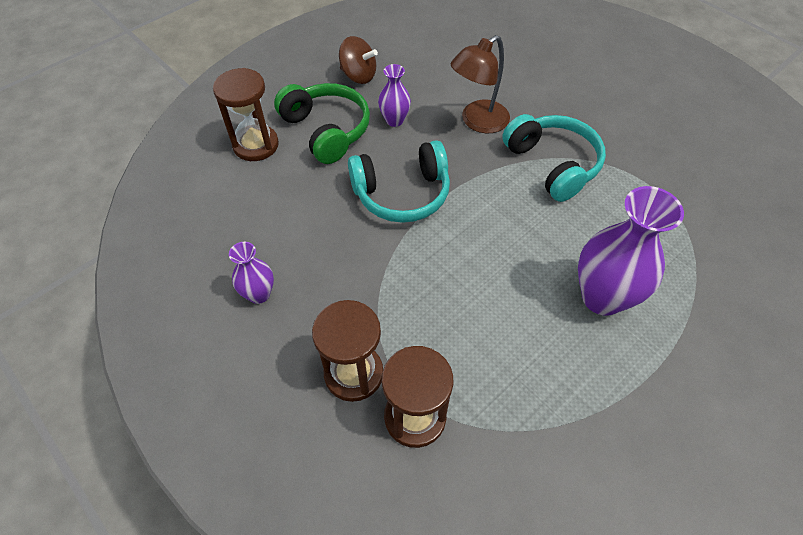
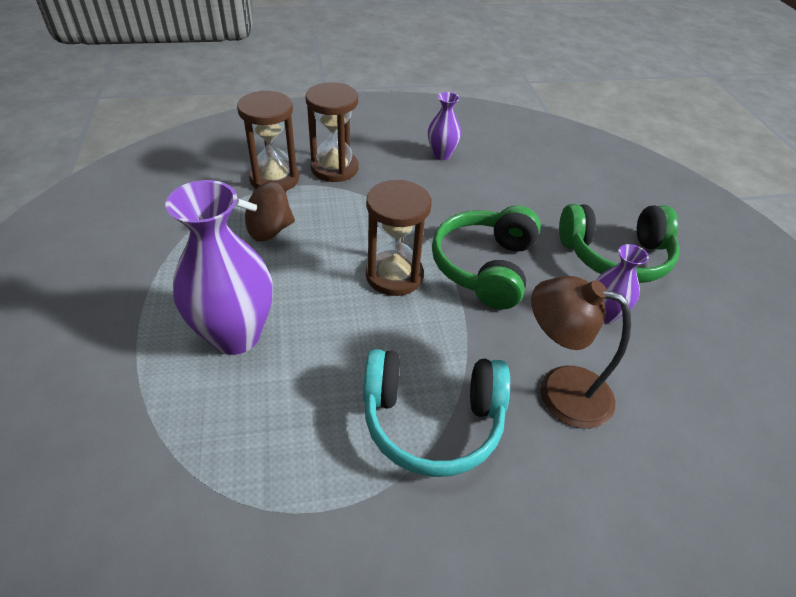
camera: 120 degrees right, 10 degrees down
(256, 145) = (617, 205): brown hourglass -> brown hourglass (394, 275)
(358, 75) = (711, 322): brown spinning top -> brown spinning top (269, 230)
(402, 193) = (485, 267): turquoise headphones -> green headphones
(477, 122) = (560, 390): brown lamp -> brown lamp turned 60 degrees counterclockwise

